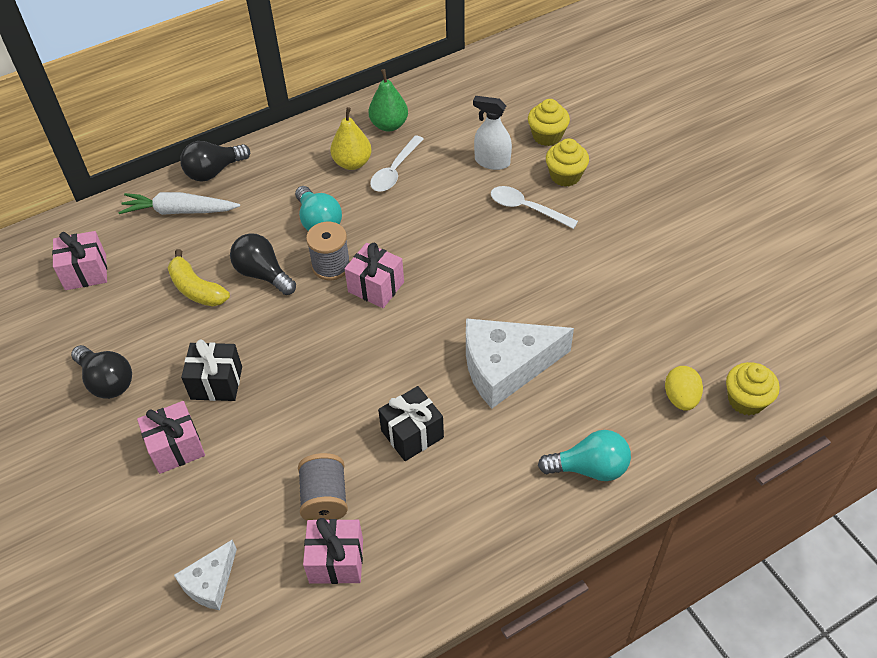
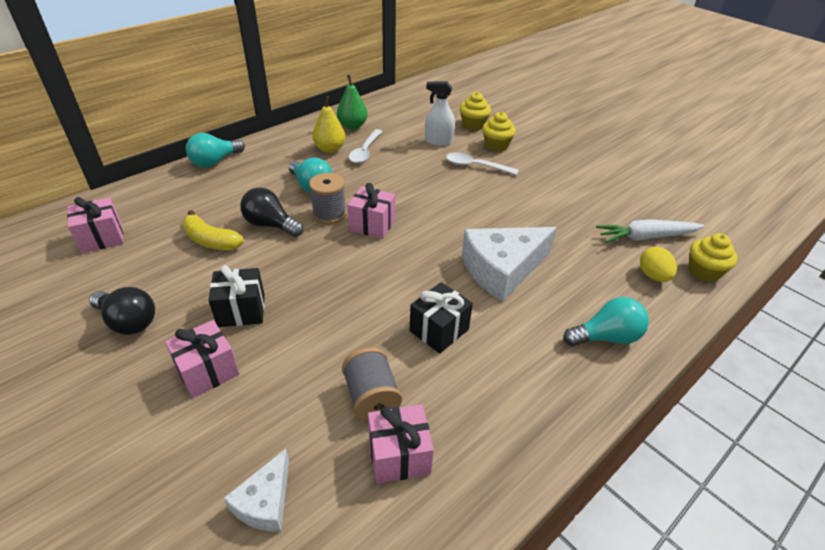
camera: 15 degrees left, 10 degrees down
(179, 211) = (187, 189): white carrot -> white carrot (646, 237)
(214, 171) = (215, 161): black light bulb -> turquoise light bulb

